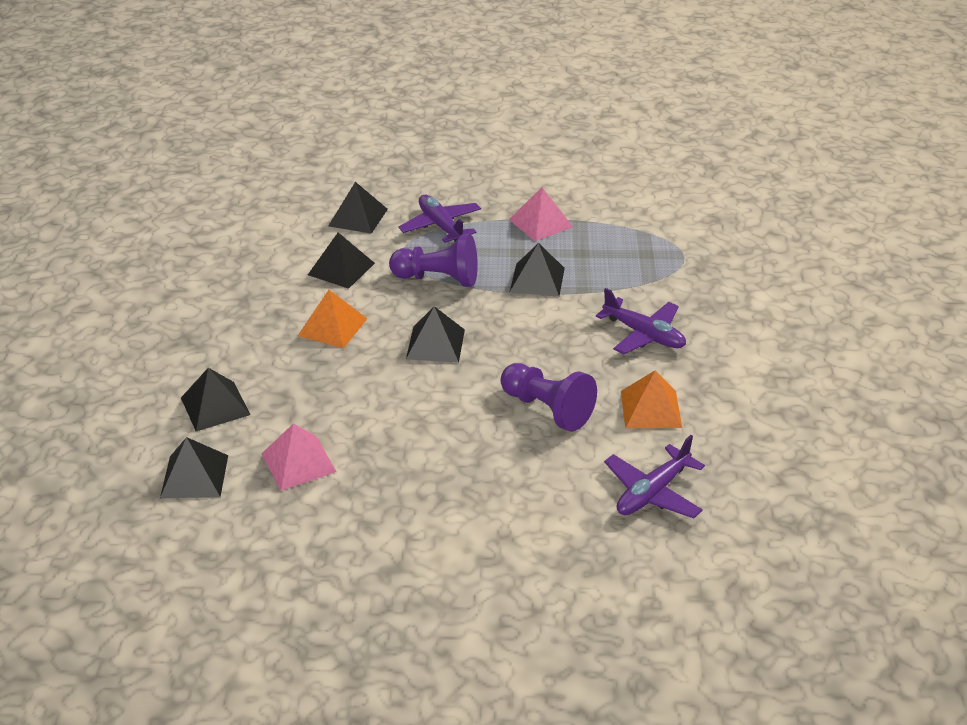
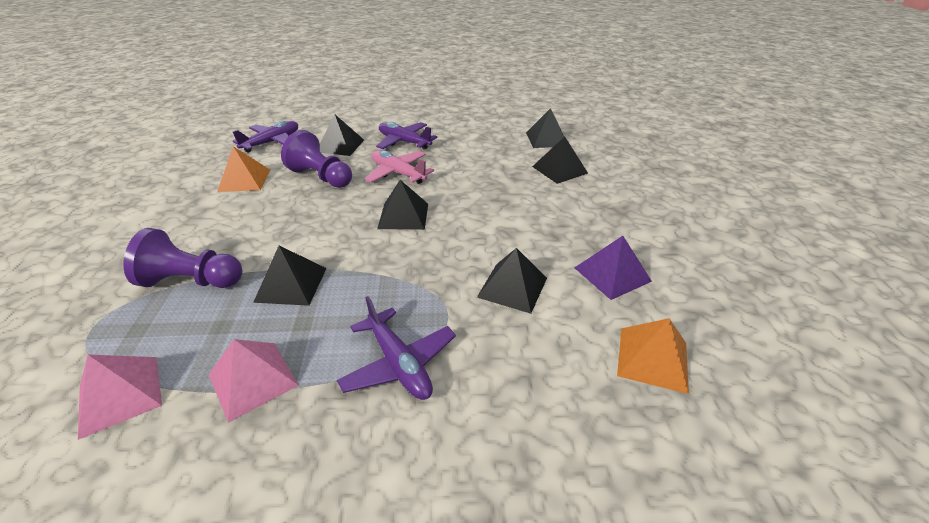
camera: 175 degrees right, 0 degrees up
(247, 275) = (612, 274): none -> purple pyramid
(298, 462) = (487, 146): pink pyramid -> pink pyramid (120, 395)
(332, 327) = (498, 225): orange pyramid -> orange pyramid (653, 359)
(358, 217) = (520, 375): black pyramid -> black pyramid (340, 146)
(438, 278) = (401, 280): purple pawn -> purple pawn (192, 281)
(441, 410) = (398, 173): none -> pink plane
(644, 334) = (212, 231): purple plane -> purple plane (404, 142)

